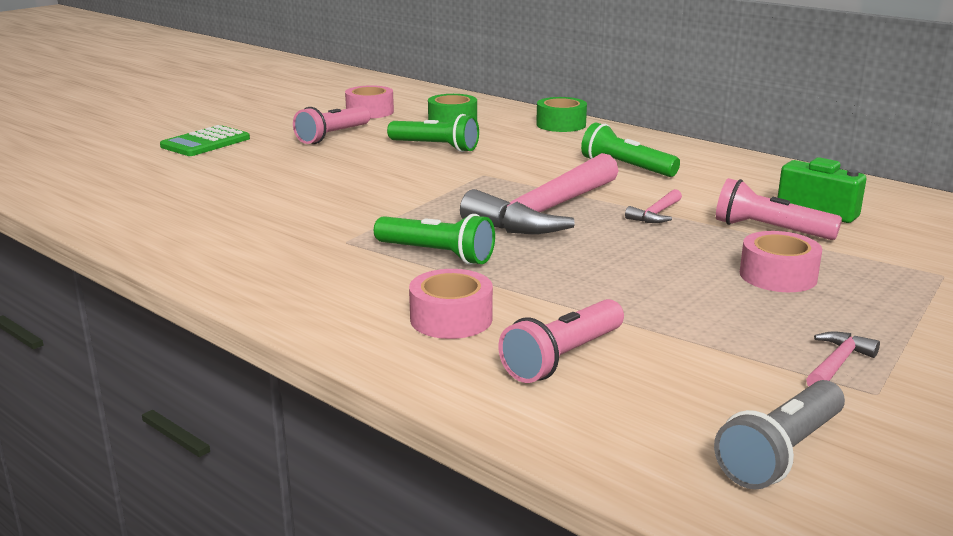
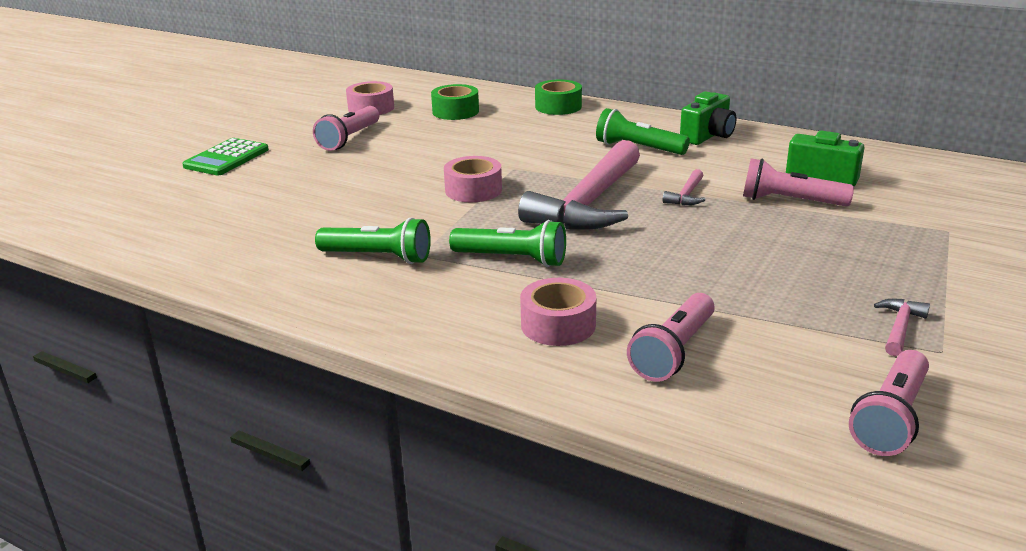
camera: 10 degrees left, 5 degrees up
(435, 147) = (454, 142): green flashlight -> green flashlight (378, 257)
(708, 163) = (708, 136): none -> green camera
(778, 276) = (816, 247): pink tape -> pink tape (473, 190)
(781, 453) = (891, 418): grey flashlight -> pink flashlight

